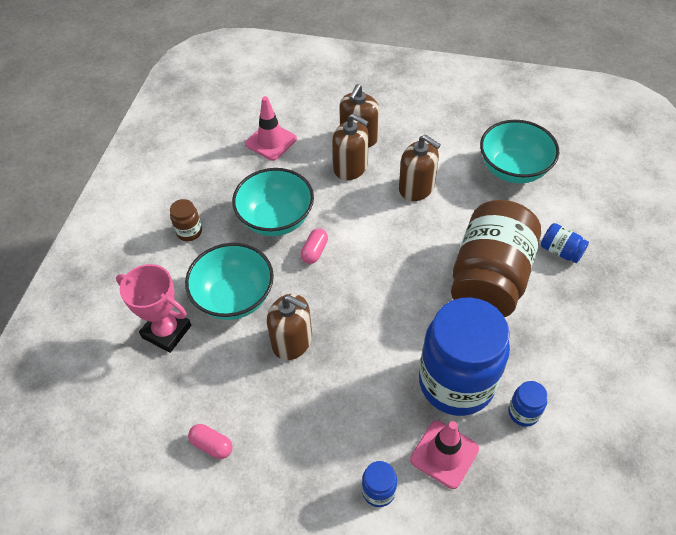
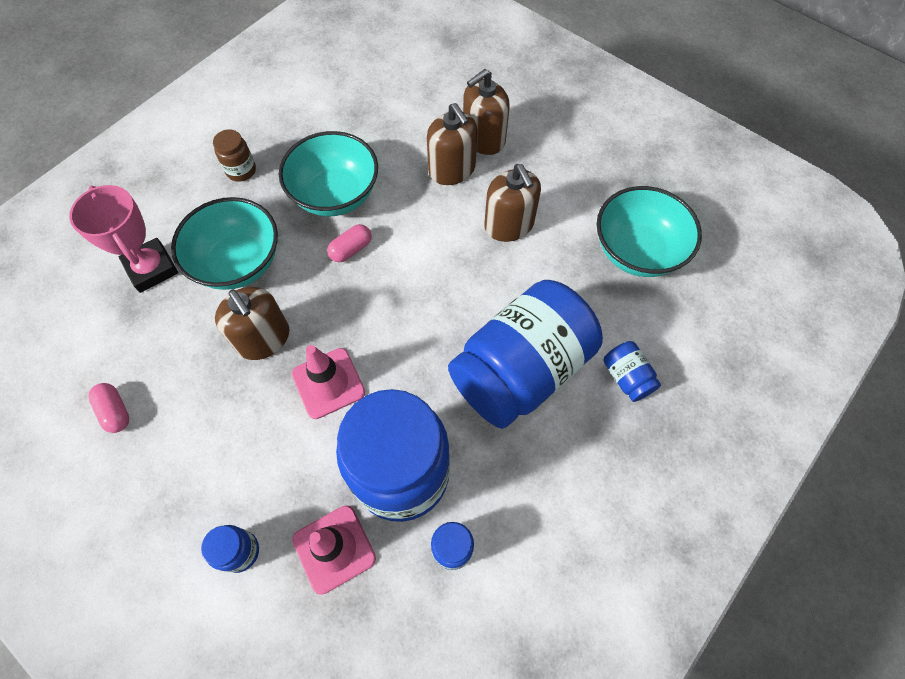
camera: 25 degrees right, 10 degrees up
(271, 141) = (387, 105): pink traffic cone -> pink traffic cone (328, 383)
(489, 278) = (520, 370): brown jar -> blue jar

